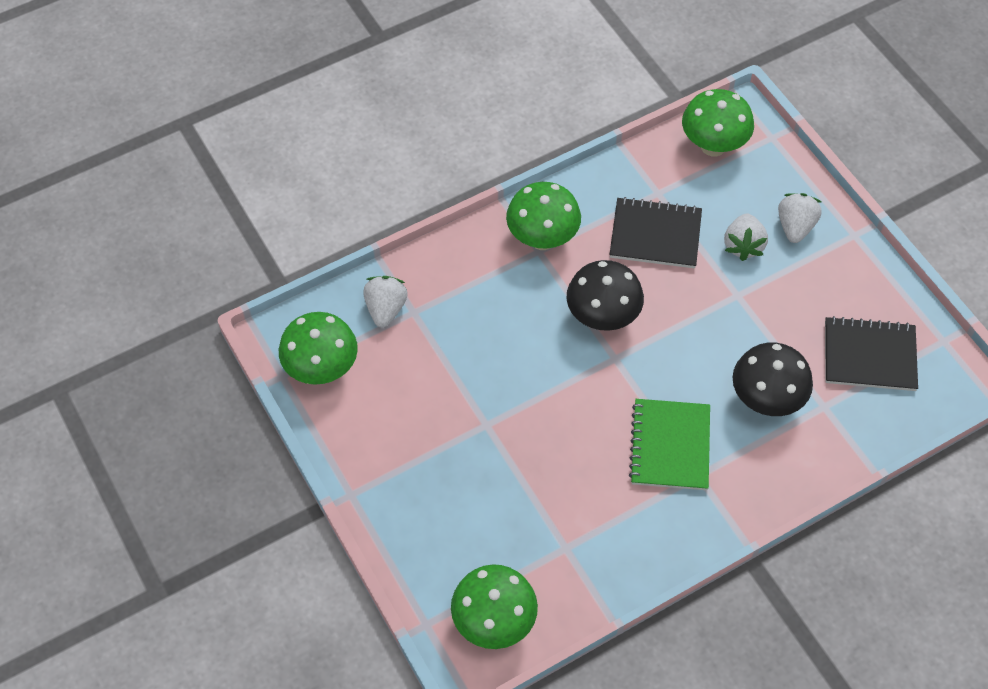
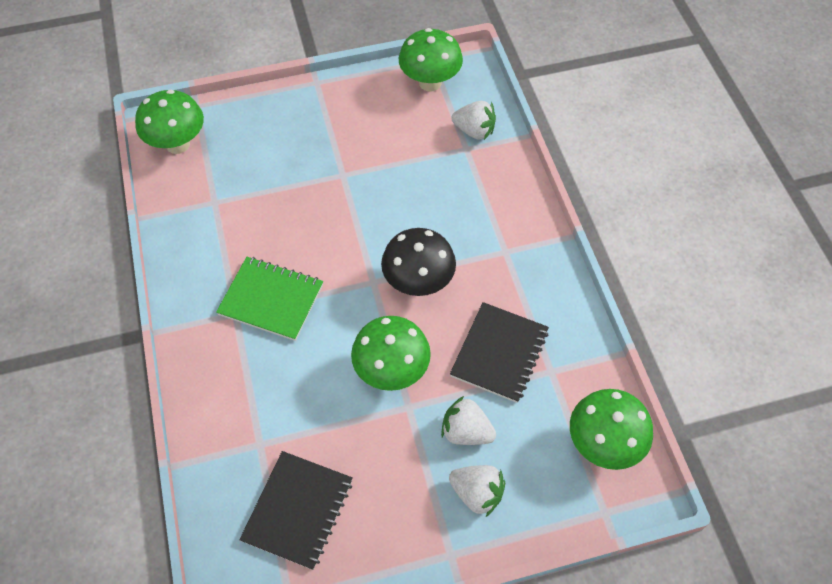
camera: 105 degrees right, 0 degrees up
(542, 239) = (518, 257): green mushroom -> green mushroom (391, 371)
(766, 400) = (285, 393): black mushroom -> none

